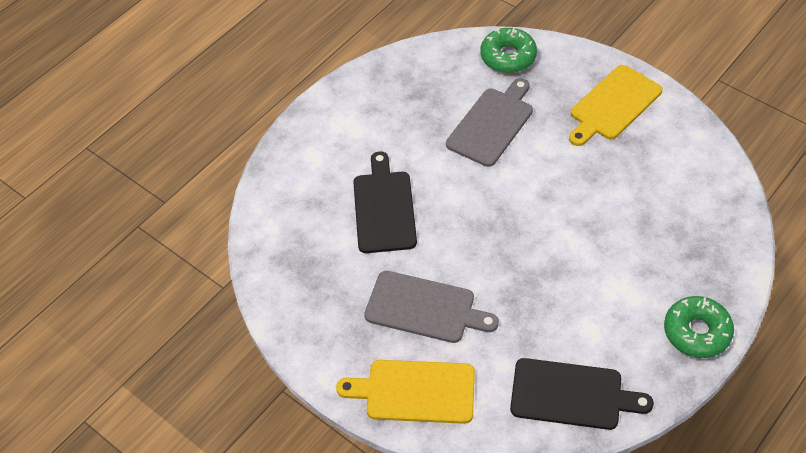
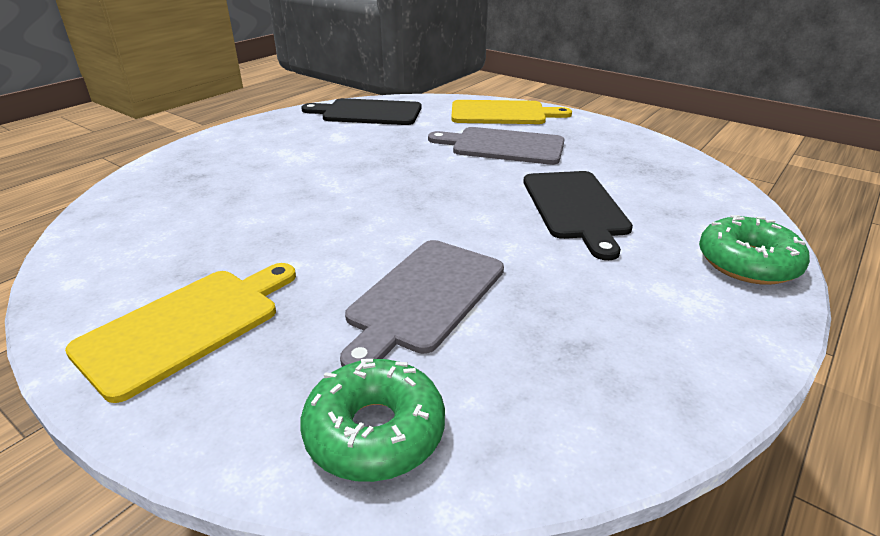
camera: 175 degrees right, 20 degrees down
(697, 332) = (236, 136): green donut -> green donut (747, 263)

